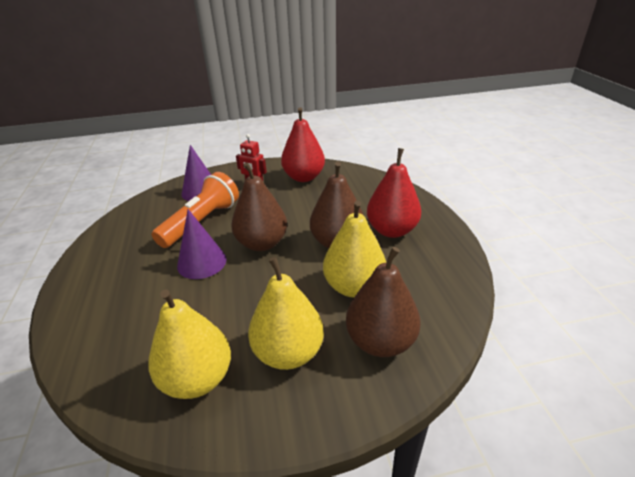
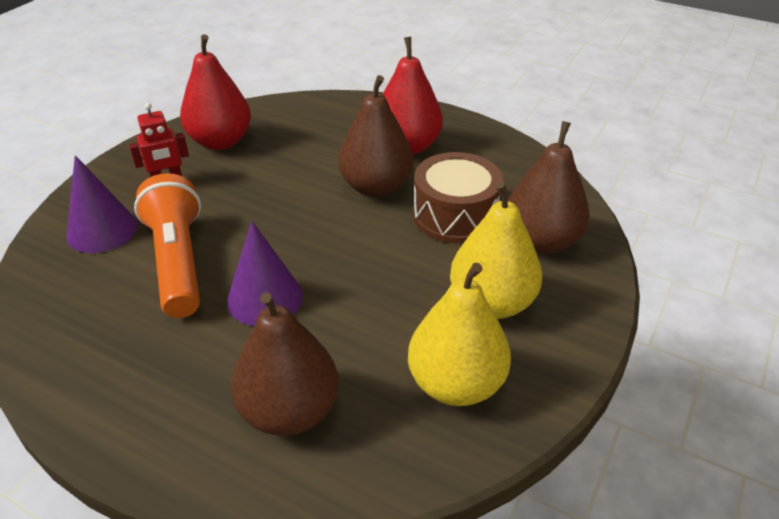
camera: 50 degrees left, 5 degrees up
(262, 243) = (299, 236): brown pear -> brown pear (289, 411)
(353, 287) = (455, 215): yellow pear -> brown drum

